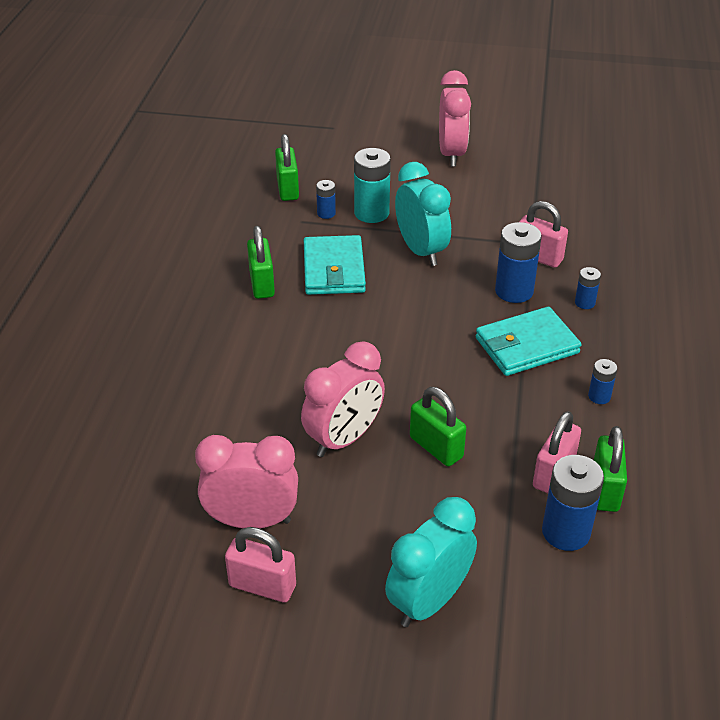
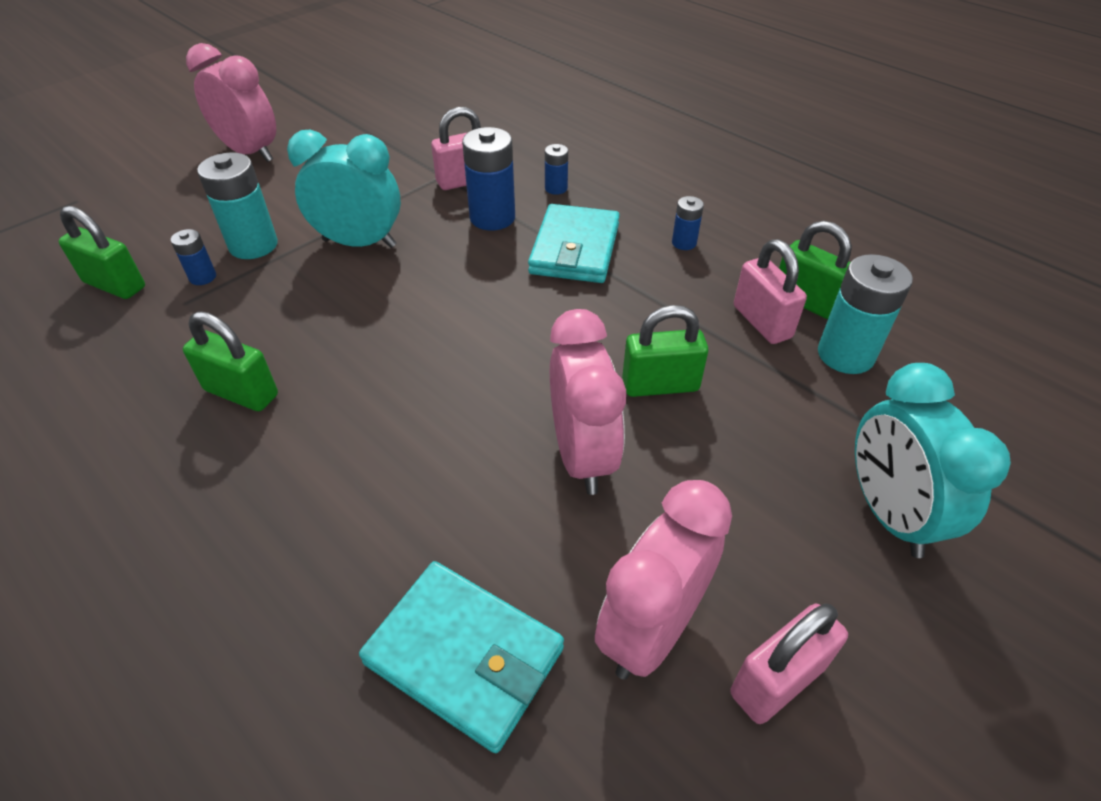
camera: 55 degrees left, 5 degrees up
(334, 269) = (301, 319): turquoise wallet -> turquoise wallet (464, 655)
(566, 532) = (845, 355): blue battery -> turquoise battery

